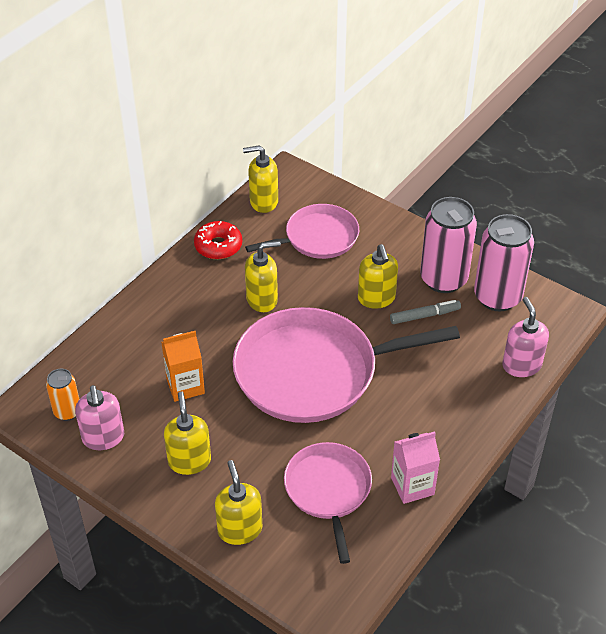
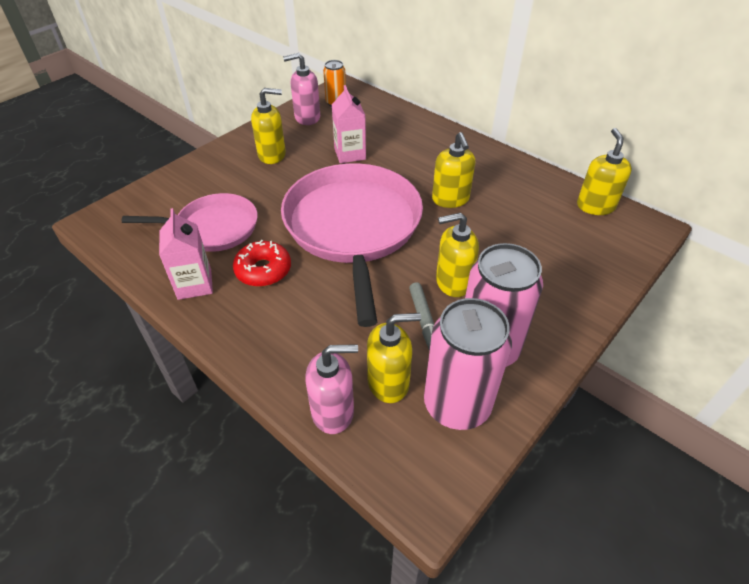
camera: 95 degrees right, 0 degrees up
(185, 386) = (350, 154): orange carton -> pink carton
(218, 246) = (522, 175): red donut -> red donut (263, 270)
(240, 529) = (197, 177): yellow soap dispenser -> yellow soap dispenser (389, 382)
(317, 237) = (546, 242): pink pan -> none

